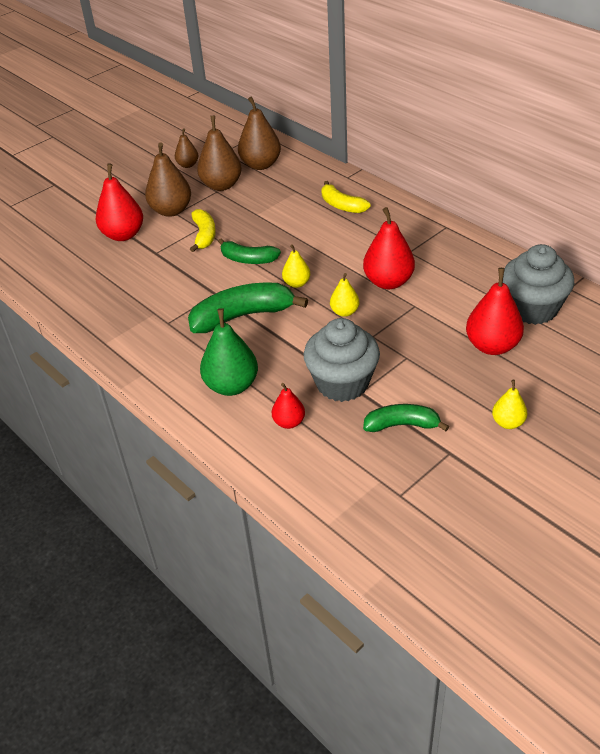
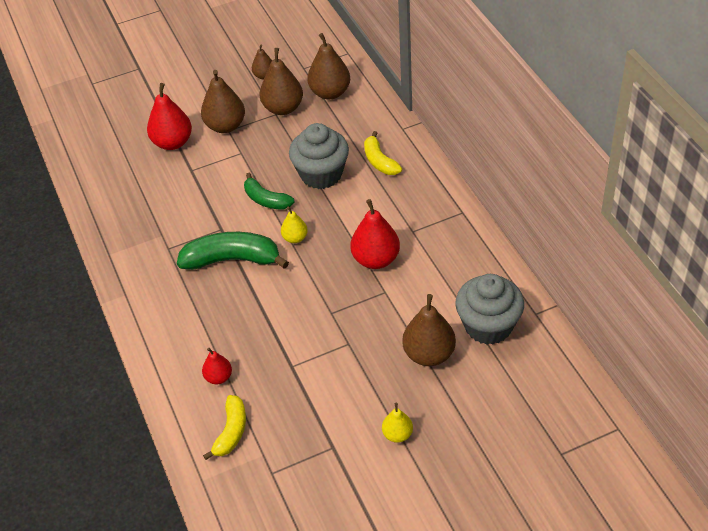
camera: 20 degrees right, 5 degrees up
(204, 235) = (241, 162): yellow banana -> yellow banana (231, 432)
(231, 385) = (190, 327): green pear -> none
(342, 383) = (281, 353): grey cupcake -> grey cupcake (321, 174)
(344, 312) = (320, 280): yellow pear -> none
(402, 425) = (308, 409): green banana -> none
(492, 346) = (429, 354): red pear -> brown pear

